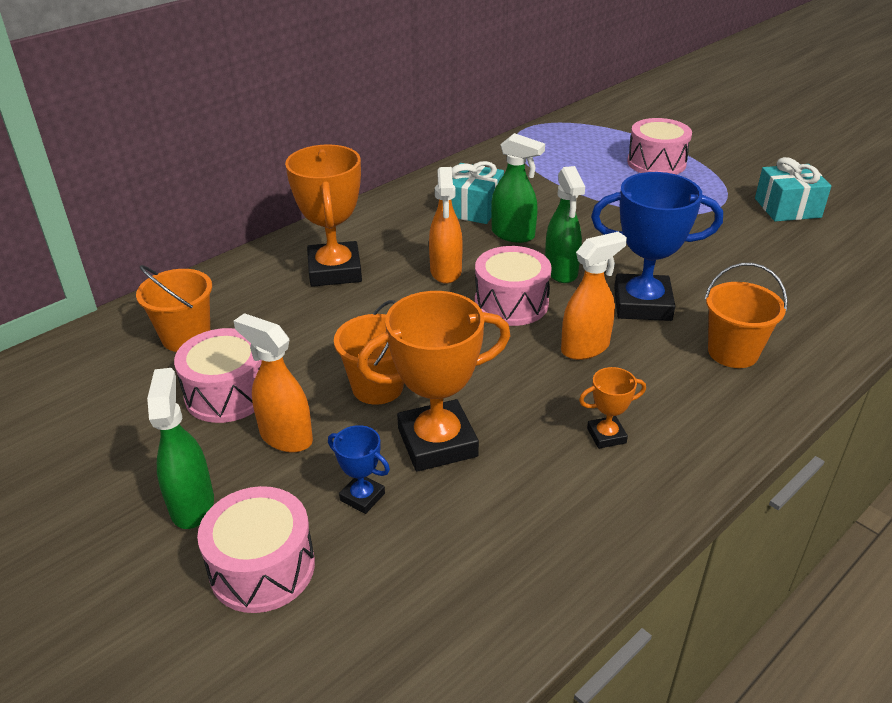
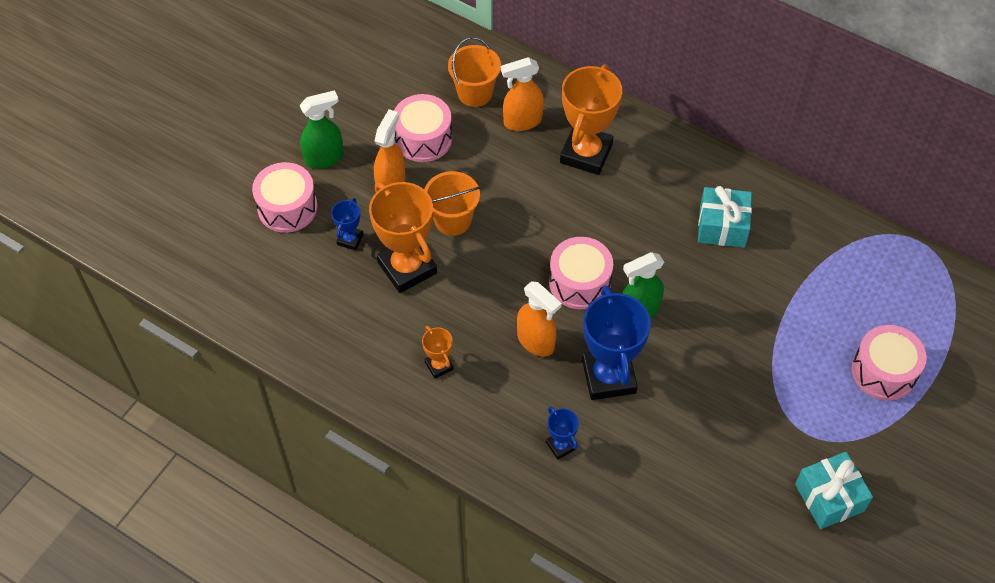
camera: 75 degrees right, 20 degrees up
(335, 270) = (586, 153): orange trophy -> orange trophy turned 45 degrees counterclockwise
(446, 272) = (610, 228): orange spray bottle -> orange spray bottle (522, 121)
(513, 235) = (687, 266): green spray bottle -> none
(733, 352) = (560, 446): orange bucket -> blue trophy

